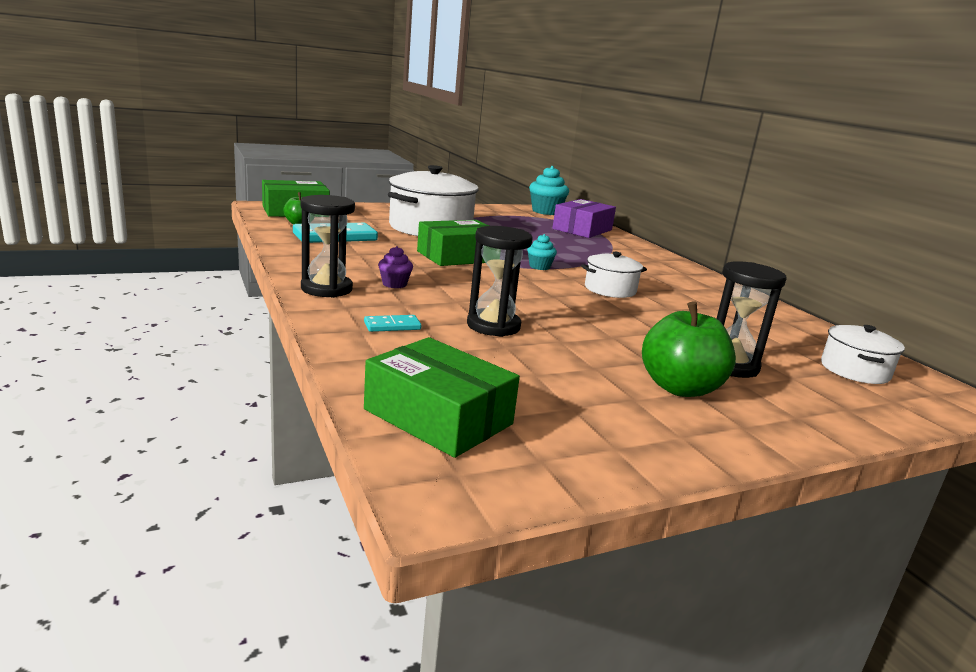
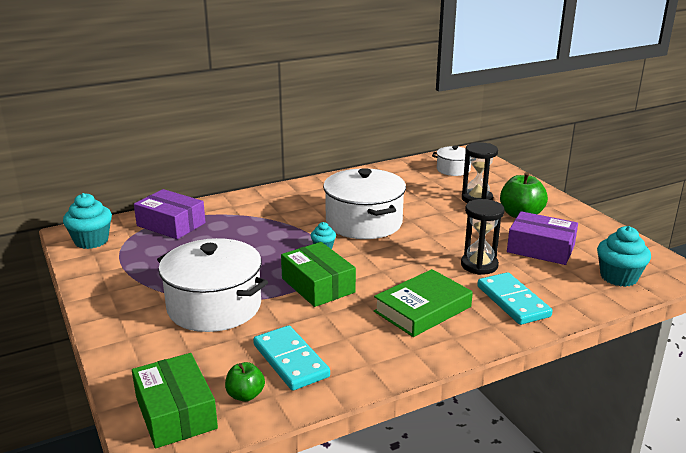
camera: 90 degrees left, 5 degrees up
(326, 289) = (460, 339): black hourglass -> none
(392, 326) = (512, 301): turquoise domino -> turquoise domino, size x2.04
(394, 284) = (422, 309): purple cupcake -> green book
(438, 417) = (618, 277): green box -> turquoise cupcake
(546, 375) = (540, 249): none -> purple box
(610, 289) = (364, 222): white pot -> white pot, size x1.96

